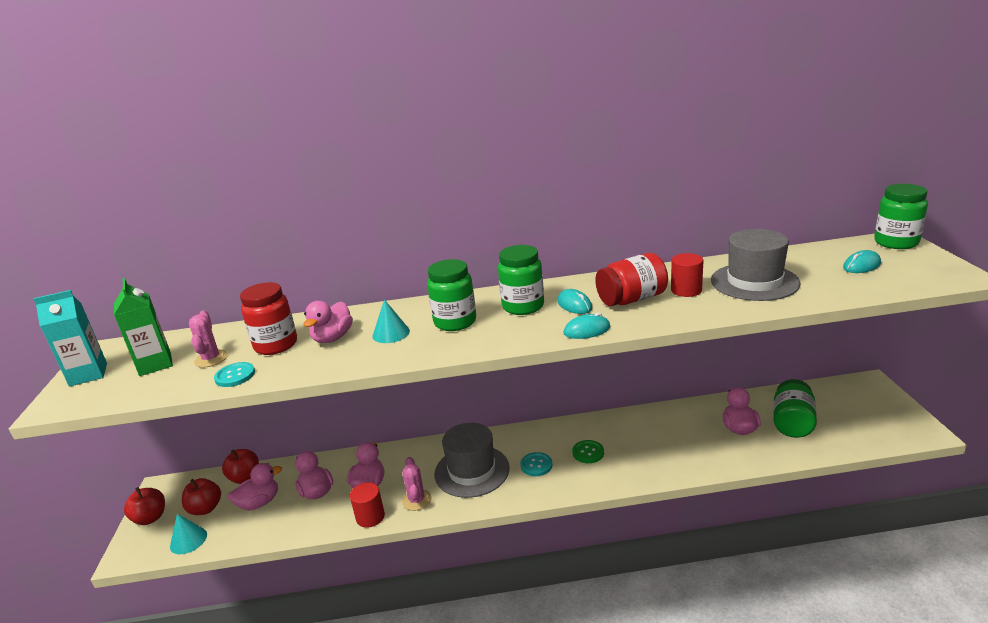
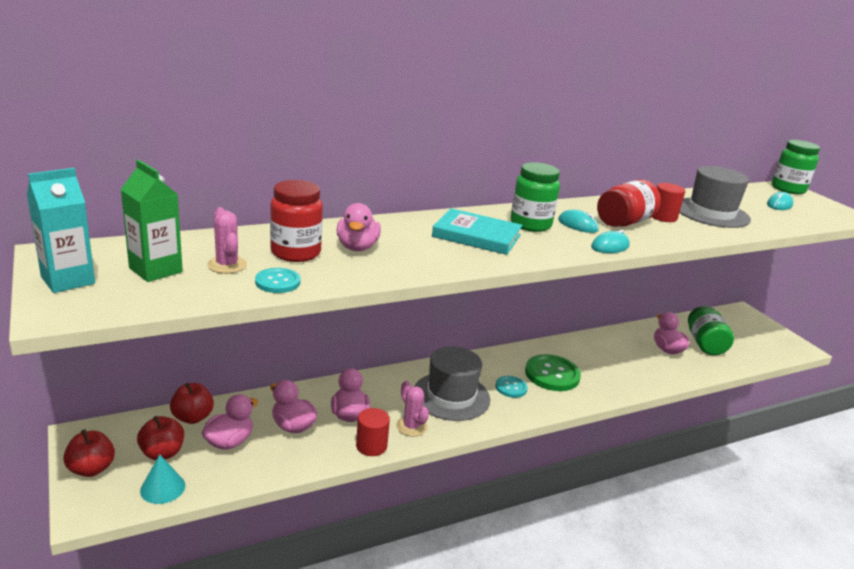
camera: 25 degrees left, 0 degrees up
(391, 333) = (419, 244): turquoise cone -> none
(455, 322) = (476, 236): green jar -> turquoise book
(588, 452) = (552, 374): green button -> green button, size x1.78

